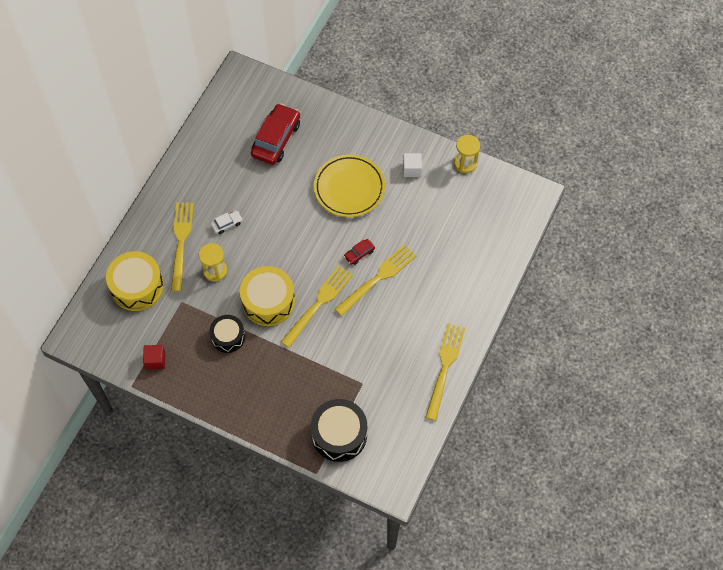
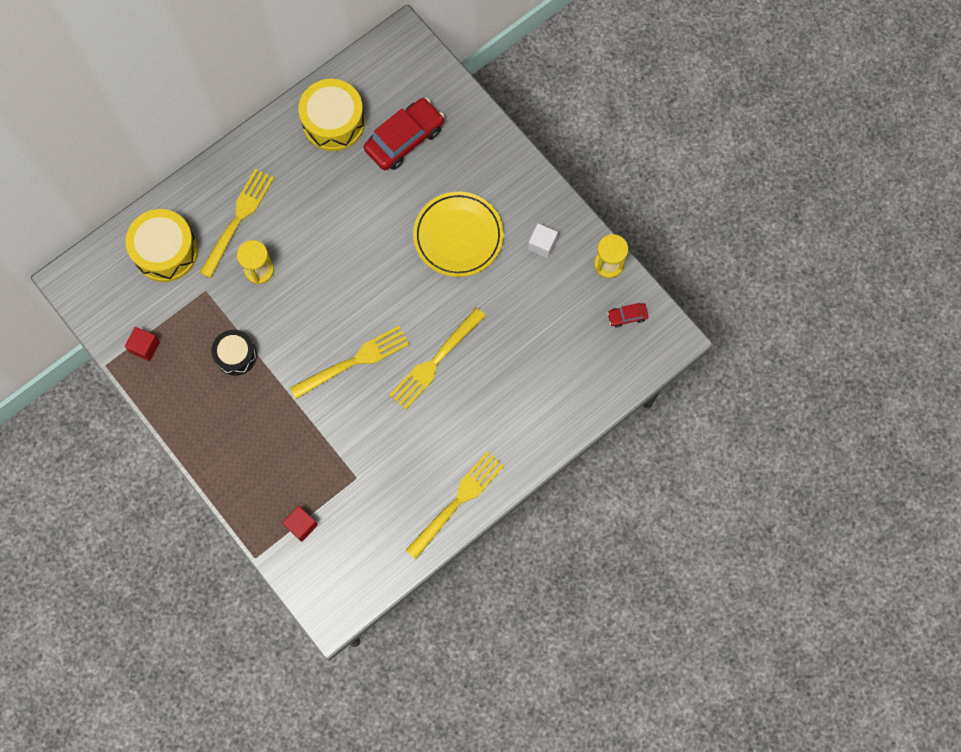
camera: 25 degrees right, 10 degrees up
(227, 224) = (299, 219): white car -> none
(268, 301) = (300, 333): yellow drum -> yellow drum (333, 122)
(339, 434) = (301, 525): black drum -> red cube
(359, 254) = (429, 321): red car -> red car (627, 316)
(377, 278) = (435, 361): yellow fork -> yellow fork turned 150 degrees clockwise

